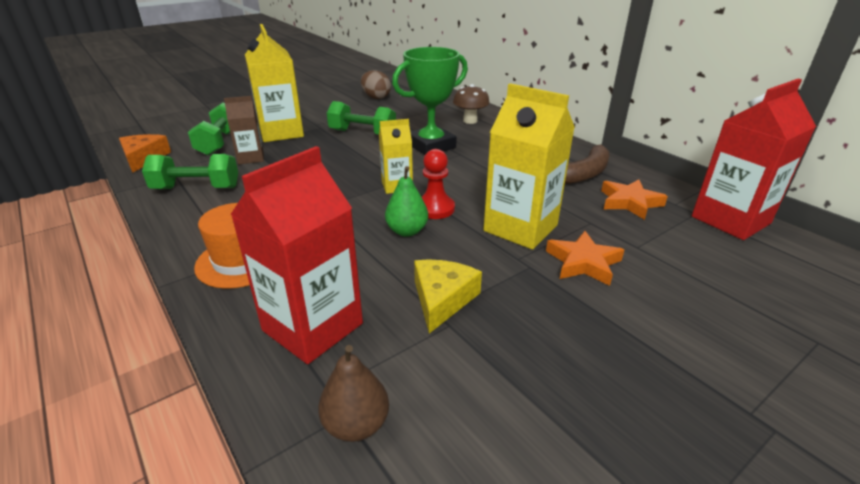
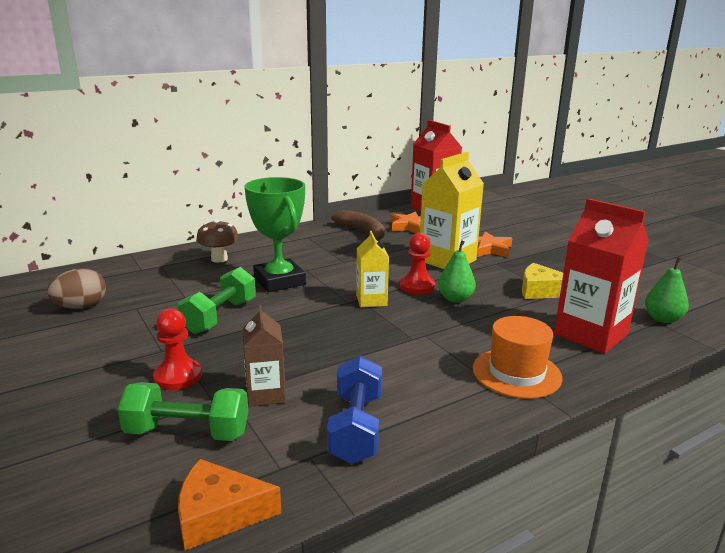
camera: 85 degrees left, 10 degrees down
(196, 188) = (356, 428): green dumbbell -> blue dumbbell
(281, 132) = (178, 376): yellow carton -> red pawn
(356, 424) = (662, 319): brown pear -> green pear

